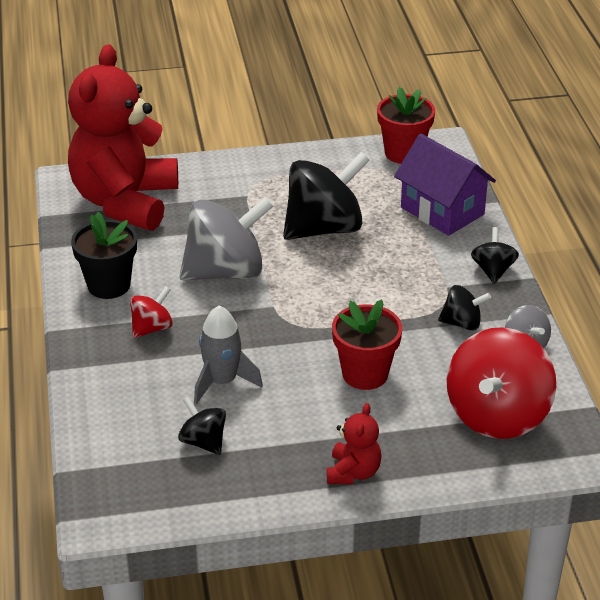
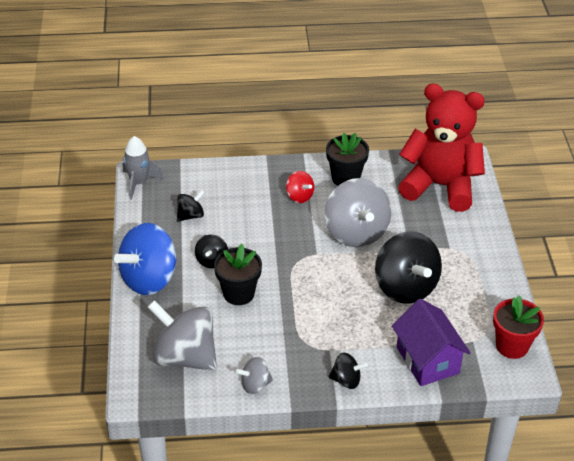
camera: 95 degrees right, 5 degrees up
(222, 382) = (243, 226): grey rocket -> grey rocket (139, 183)
(353, 472) = (149, 279): red teddy bear -> blue spinning top
(365, 374) = (238, 293): red flower pot -> black flower pot
(442, 211) = (427, 360): purple house -> purple house turned 75 degrees counterclockwise
(462, 323) = (285, 352): black spinning top -> black spinning top (212, 261)
(497, 415) = (185, 356): red spinning top -> grey spinning top

